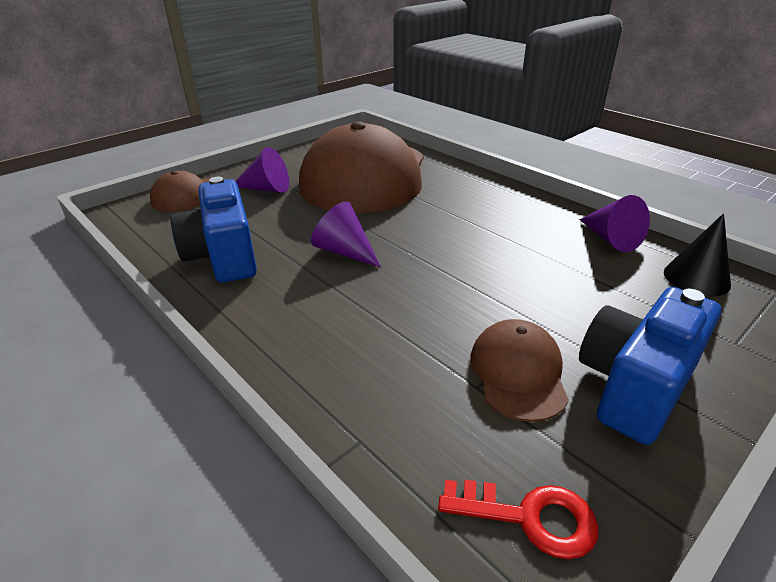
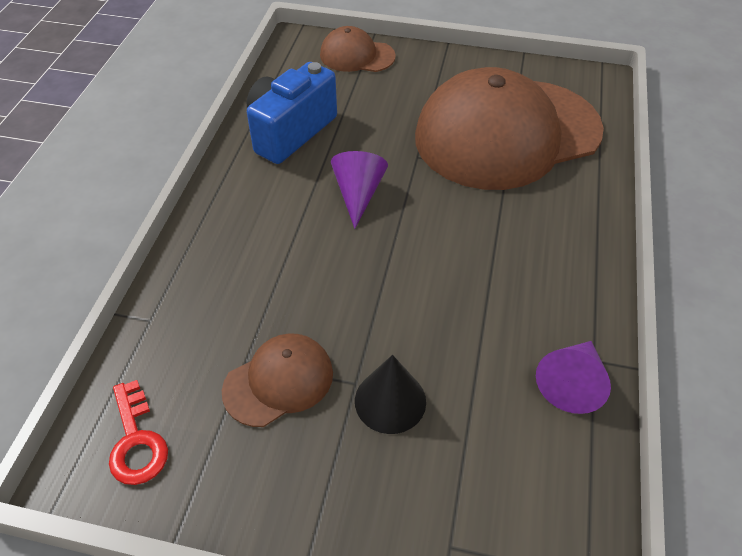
camera: 55 degrees right, 15 degrees up
(266, 189) = (413, 89): purple cone -> none
(634, 386) = (317, 470): blue camera -> none
(696, 278) = (554, 487): black cone -> black cone (390, 401)

